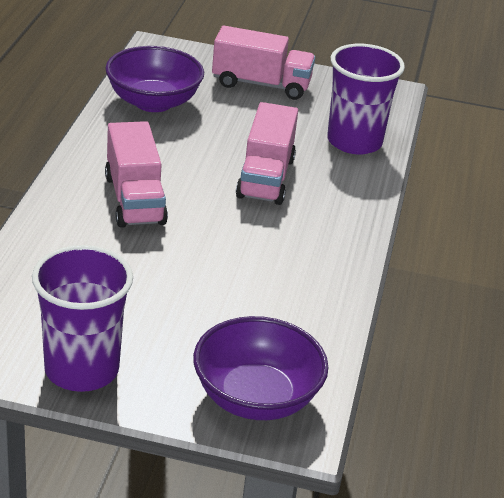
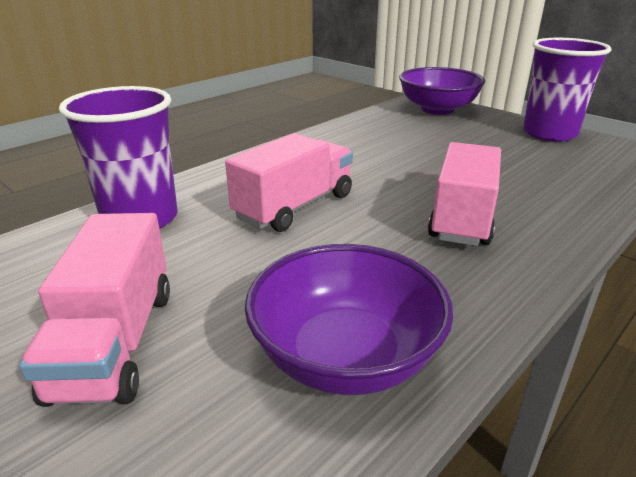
camera: 145 degrees left, 5 degrees down
(261, 84) = (115, 342): pink truck -> pink truck turned 135 degrees counterclockwise

